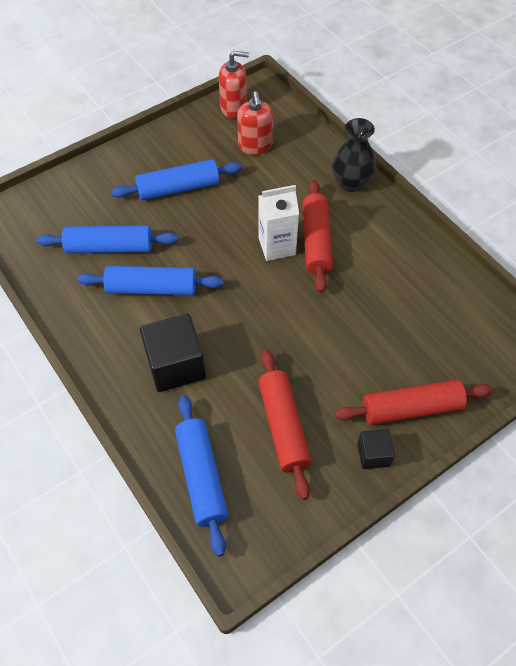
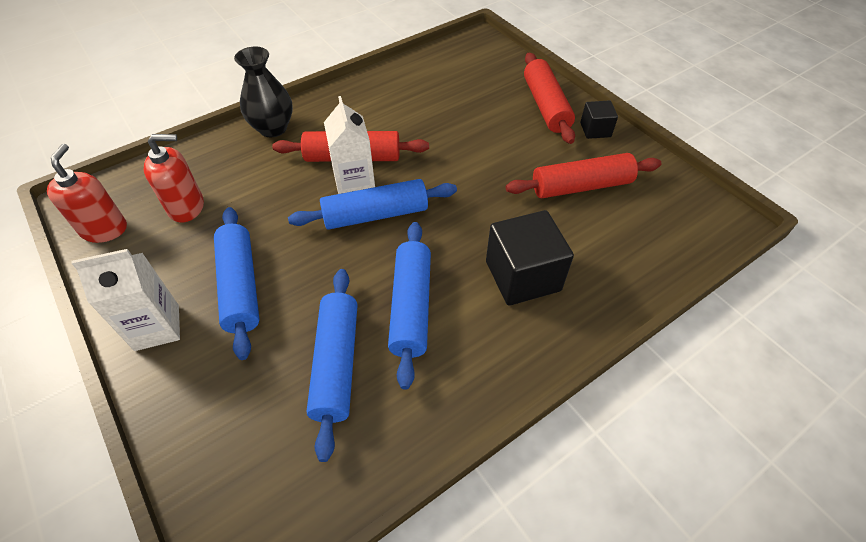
camera: 90 degrees left, 5 degrees down
(148, 153) = (157, 327): none -> white carton
(201, 476) = (651, 248): blue rolling pin -> blue rolling pin (375, 214)

